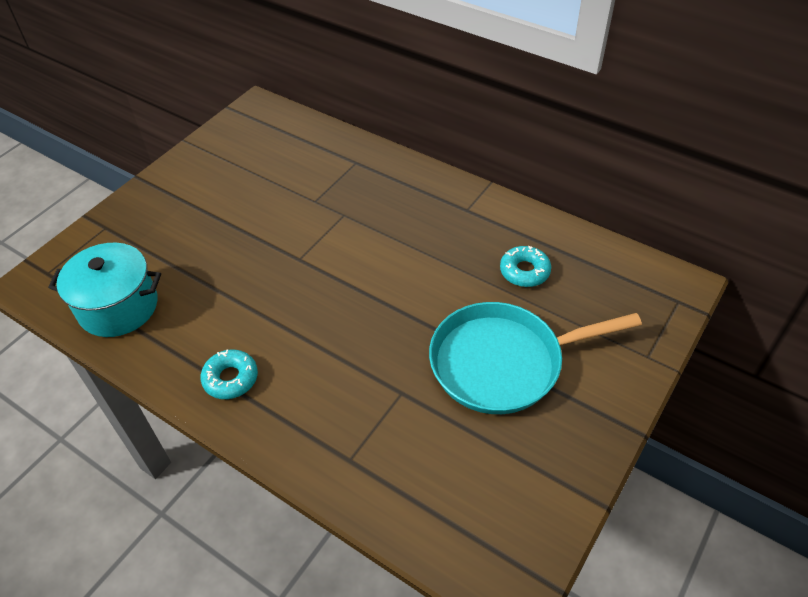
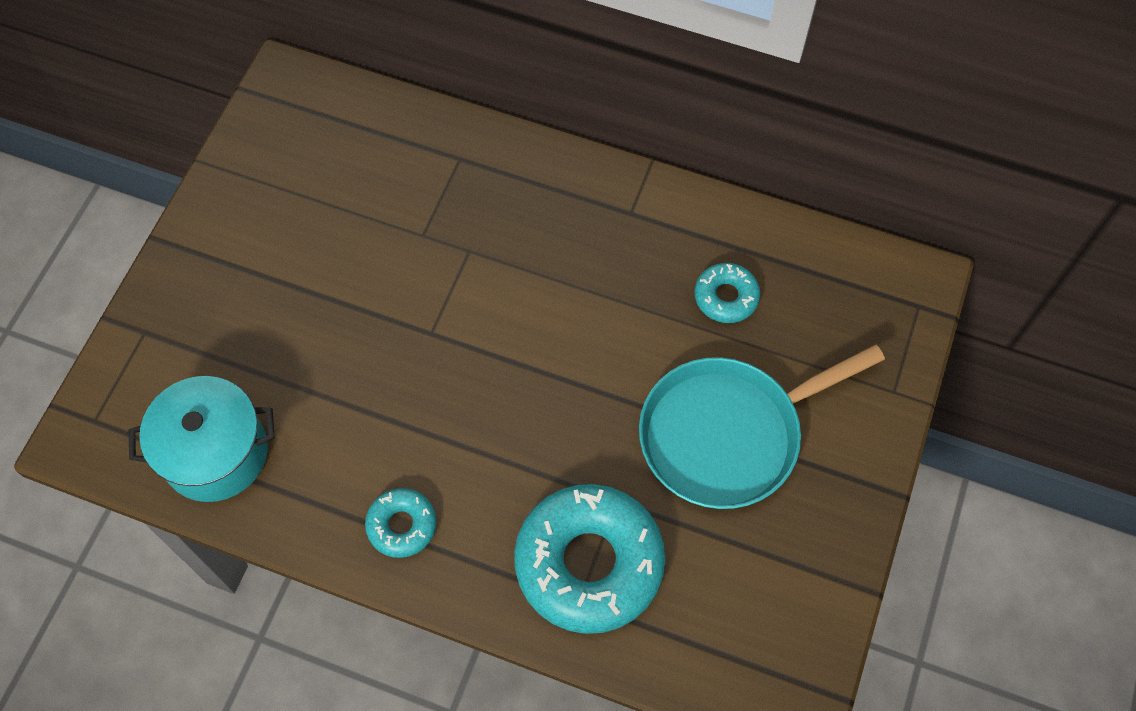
camera: 15 degrees left, 15 degrees up
(366, 433) = (589, 563): none -> turquoise donut

